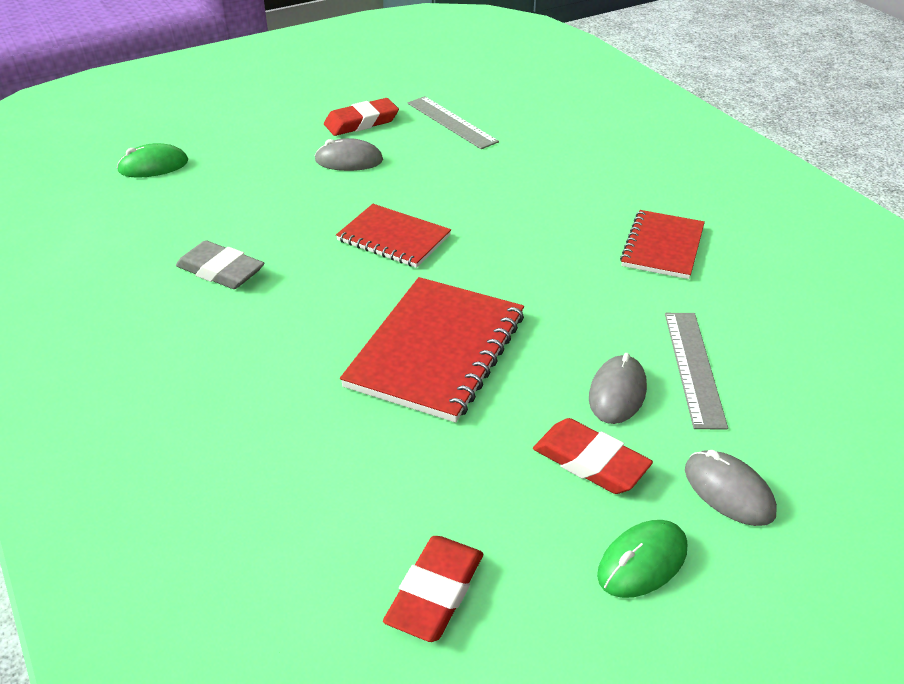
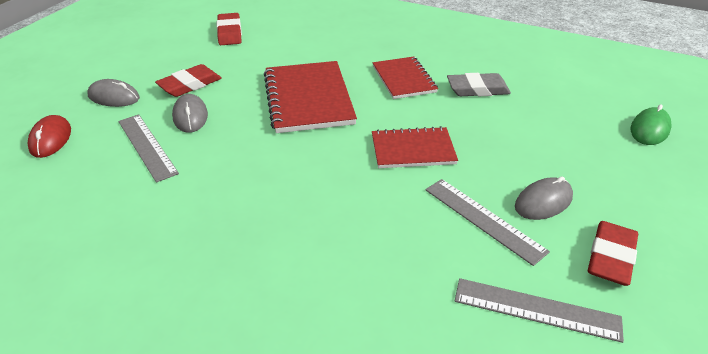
camera: 145 degrees right, 0 degrees up
(413, 169) = (483, 219): none -> grey ruler
(590, 461) = (190, 85): red eraser -> red eraser turned 45 degrees counterclockwise
(642, 562) = (150, 63): green mouse -> none
(662, 247) = (202, 234): red notebook -> red notebook (403, 79)
(834, 439) = (51, 139): none -> red mouse

